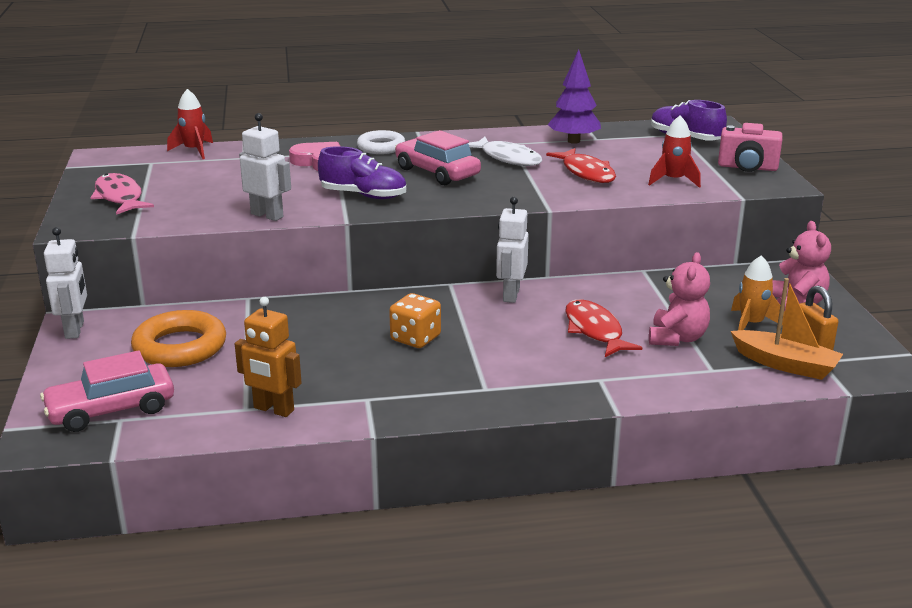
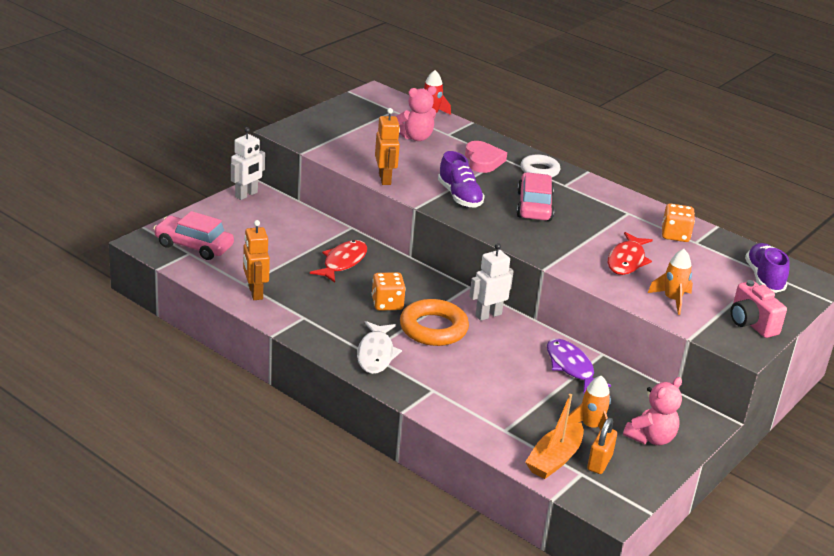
camera: 45 degrees right, 5 degrees up
(119, 197) = (337, 125): pink fish -> none
(180, 347) = (273, 234): orange ring -> orange ring (433, 328)
(267, 215) = (385, 179): white robot -> orange robot
(508, 158) = (600, 222): white fish -> white fish (376, 354)
(574, 141) = (675, 235): purple tree -> orange dice
(594, 330) = (489, 365): red fish -> red fish (343, 262)
(646, 293) = (571, 367): none -> purple fish
(673, 180) = (672, 300): red rocket -> orange rocket
(677, 338) = (526, 402): pink teddy bear -> pink teddy bear (415, 137)
(785, 364) = (554, 459): orange boat -> orange boat turned 45 degrees clockwise

